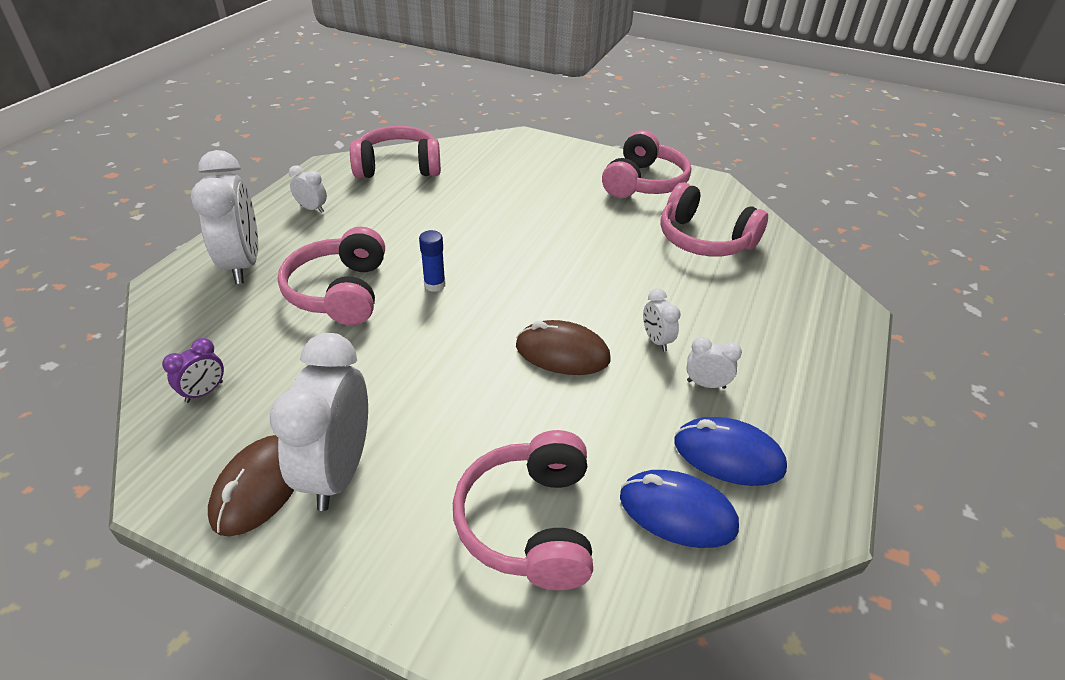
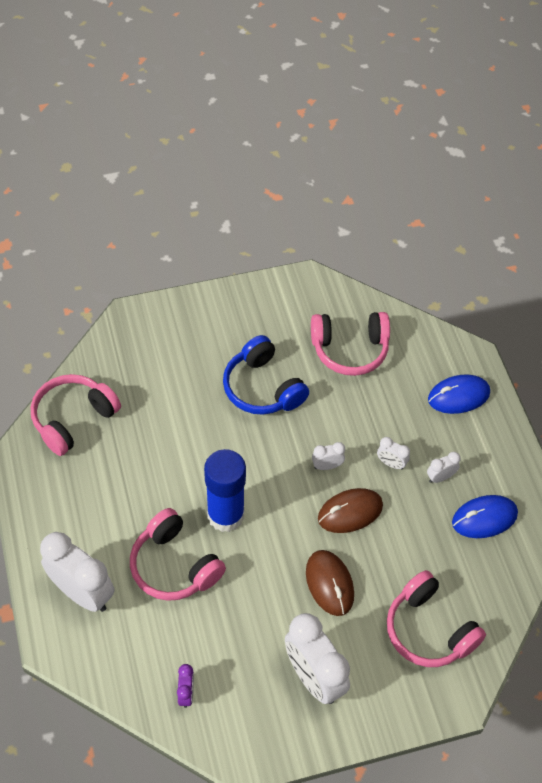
camera: 40 degrees left, 15 degrees up
(259, 487) = (286, 717): brown mouse -> brown mouse (329, 584)
(312, 208) = (63, 508): white clock -> white clock (327, 466)
(434, 285) = (225, 515): blue glue stick -> blue glue stick, size x2.20
(583, 223) = (262, 388): none -> blue headphones
(643, 182) = (264, 312): pink headphones -> none
(677, 512) = (486, 570): blue mouse -> blue mouse (458, 396)

